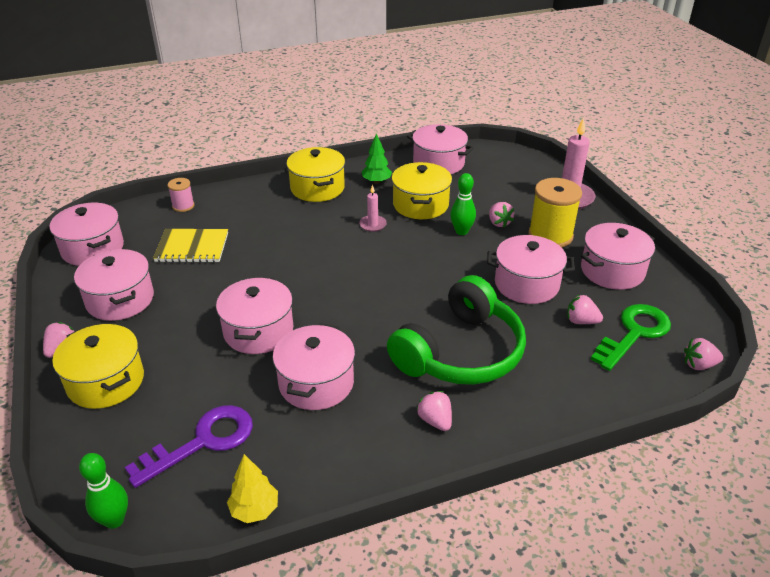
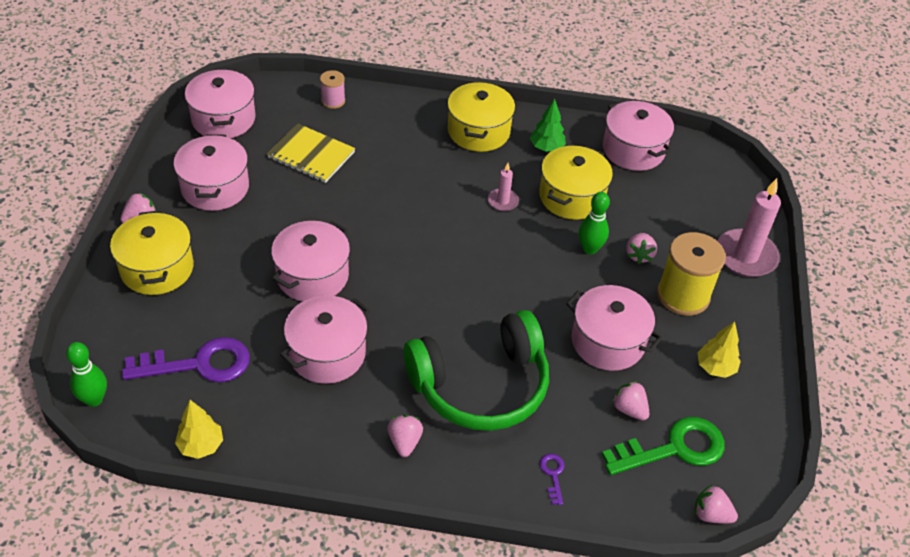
camera: 25 degrees right, 10 degrees up
(568, 390) = (553, 474): none -> purple key
(612, 271) = (715, 368): pink pot -> yellow tree

